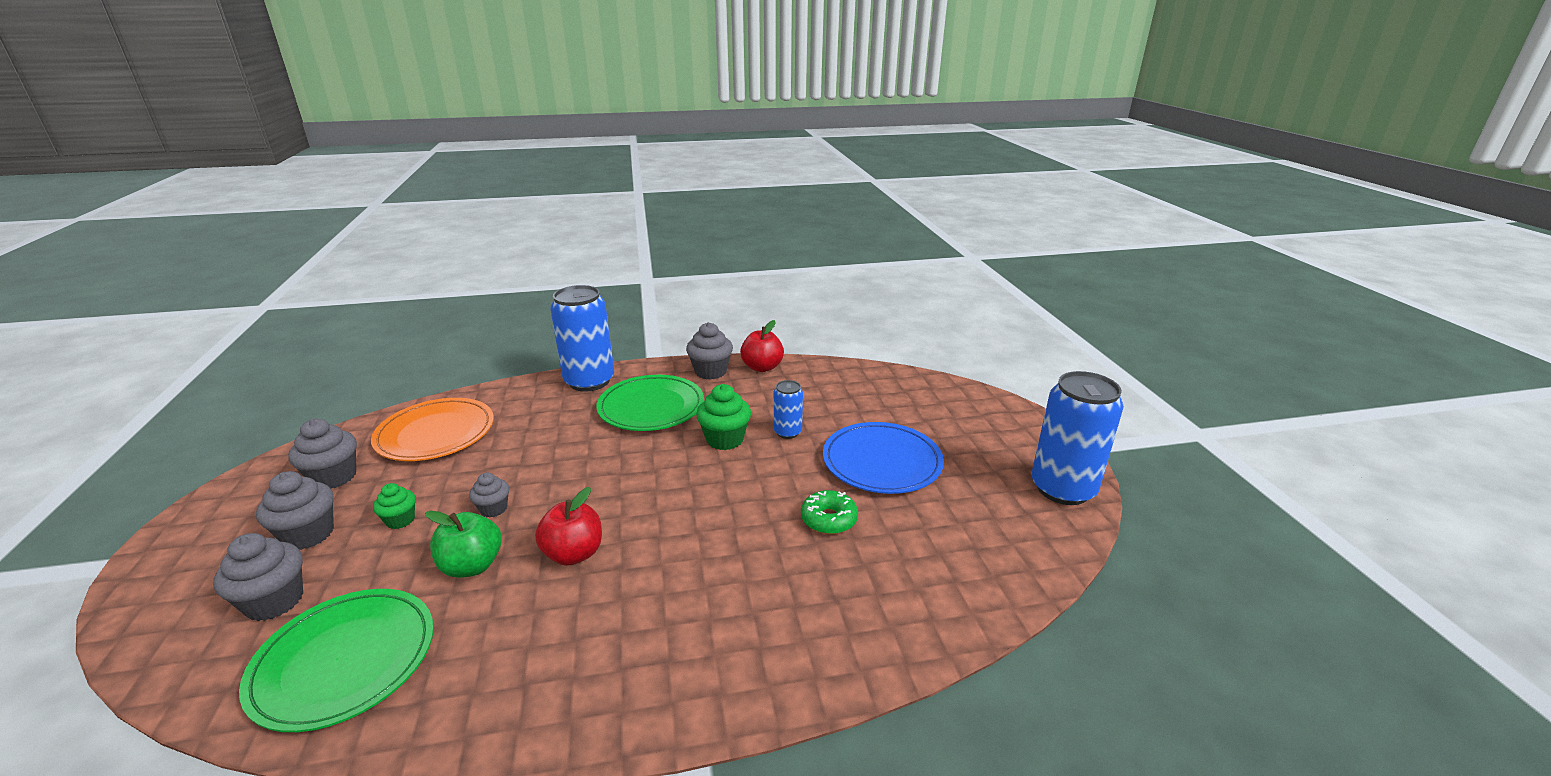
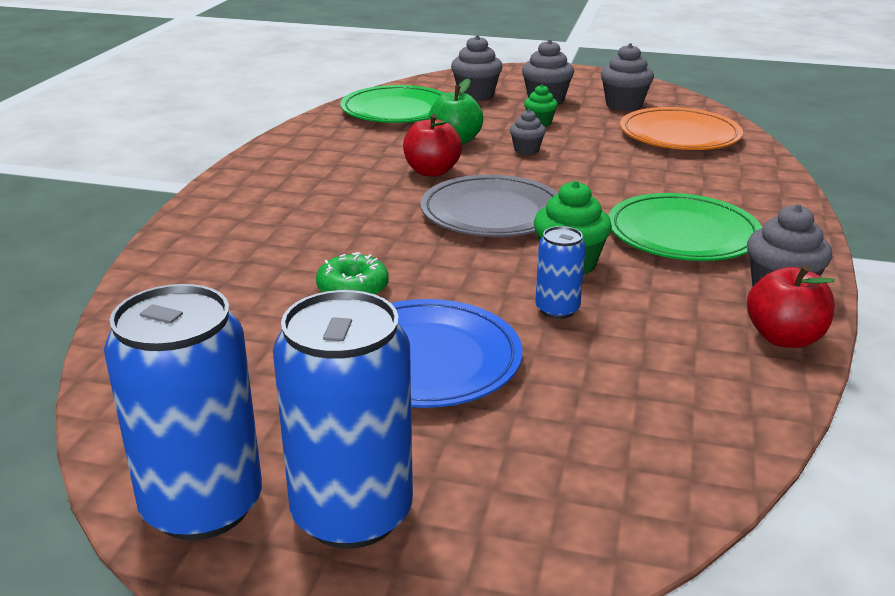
camera: 115 degrees right, 0 degrees up
(589, 381) = (776, 208): blue can -> blue can (352, 513)
(657, 491) = (492, 213): none -> grey plate

